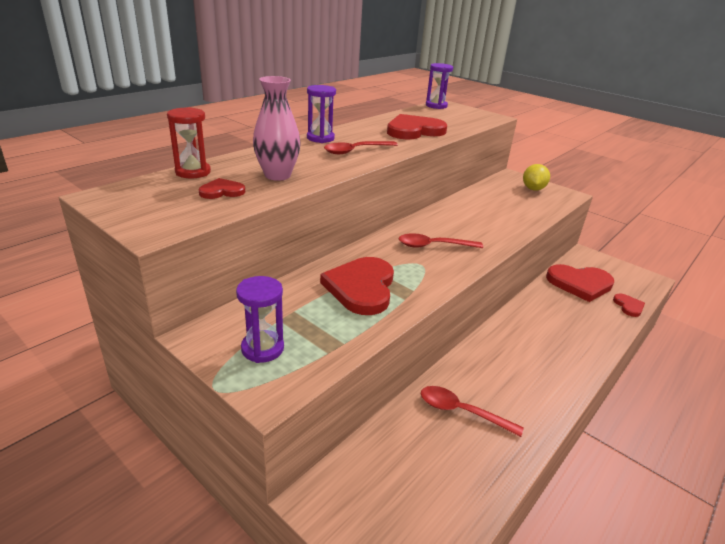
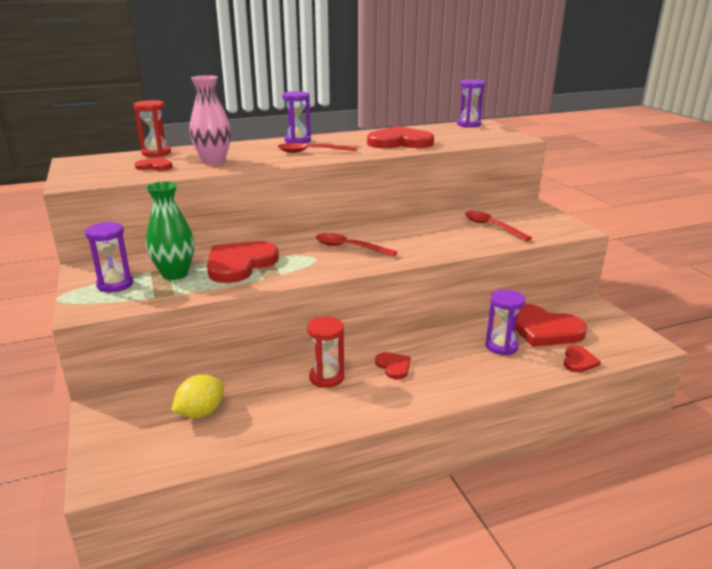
camera: 30 degrees right, 5 degrees down
(311, 317) = (175, 274): none -> green vase
(462, 412) = (278, 392): red spoon -> red spoon (491, 227)
(483, 381) = (326, 377): none -> red hourglass
(520, 351) = (393, 366): none -> red heart
(533, 189) = (538, 219): yellow lemon -> yellow lemon (201, 412)
(570, 308) = (501, 346): none -> purple hourglass

